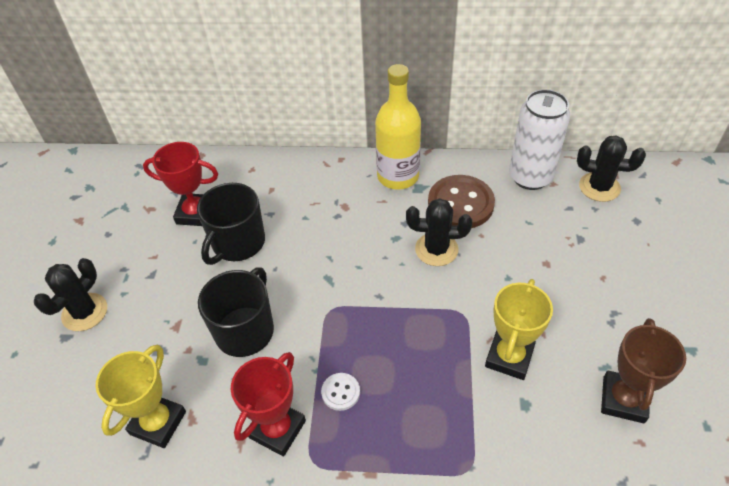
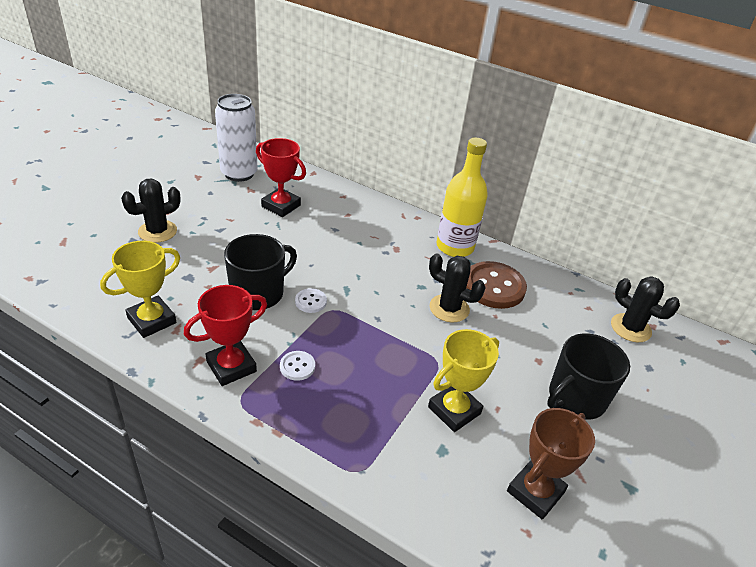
camera: 20 degrees right, 10 degrees down
(237, 243) = (296, 237): black mug -> black mug (575, 398)
(304, 312) = (311, 301): none -> white button
(530, 177) = (570, 294): white can -> white can (239, 173)

